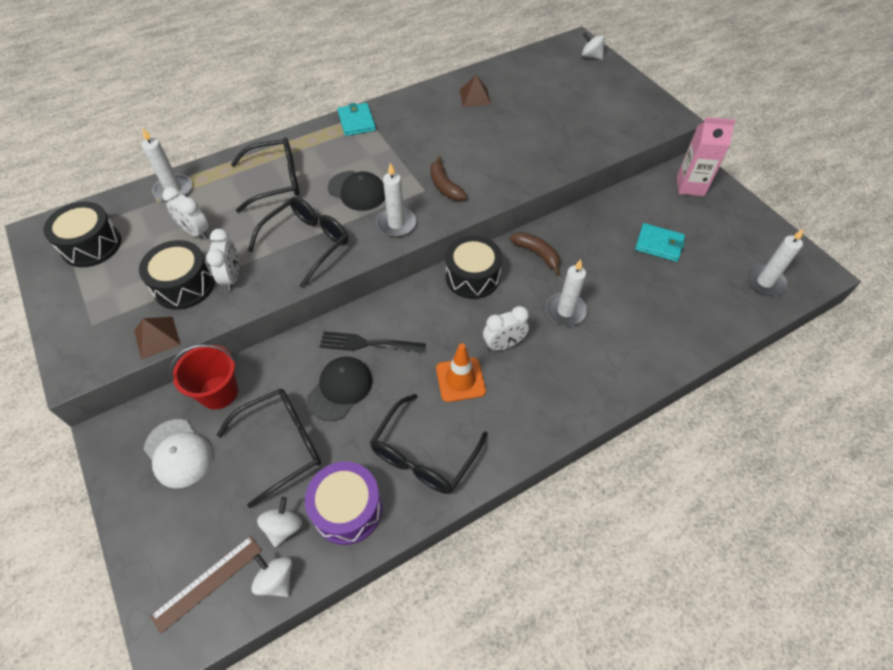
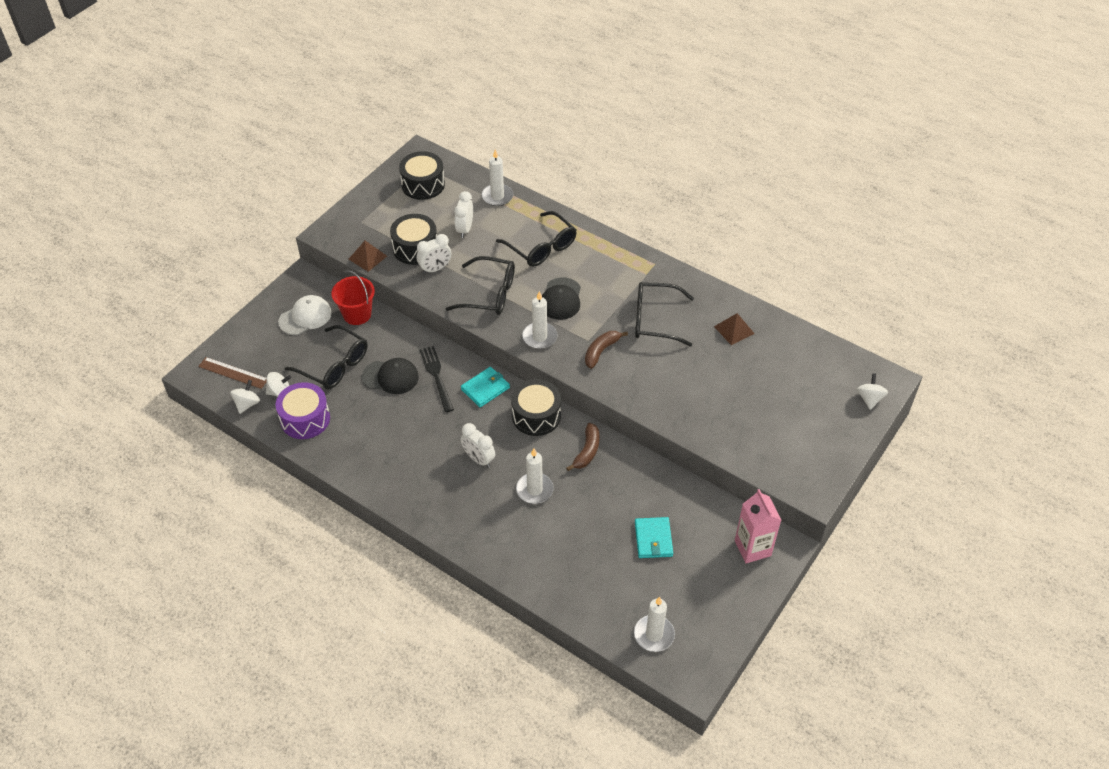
camera: 65 degrees right, 5 degrees down
(178, 453) = (305, 317): white cap -> white cap turned 150 degrees counterclockwise
(356, 121) = (643, 264): turquoise wallet -> turquoise wallet (485, 388)
(424, 454) = (362, 444): black glasses -> black glasses (655, 320)
(460, 380) = (433, 443): orange traffic cone -> none

